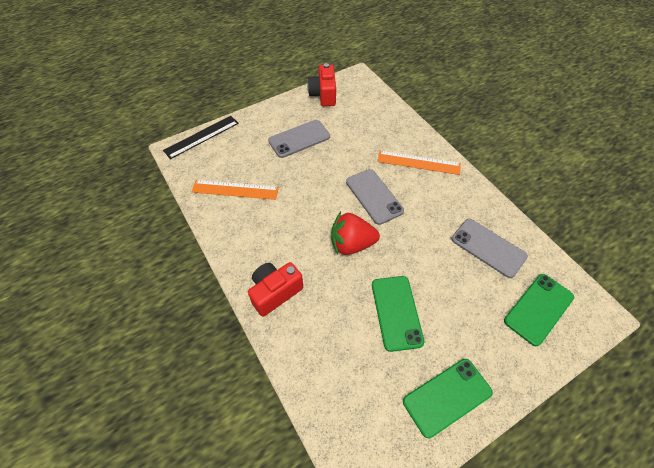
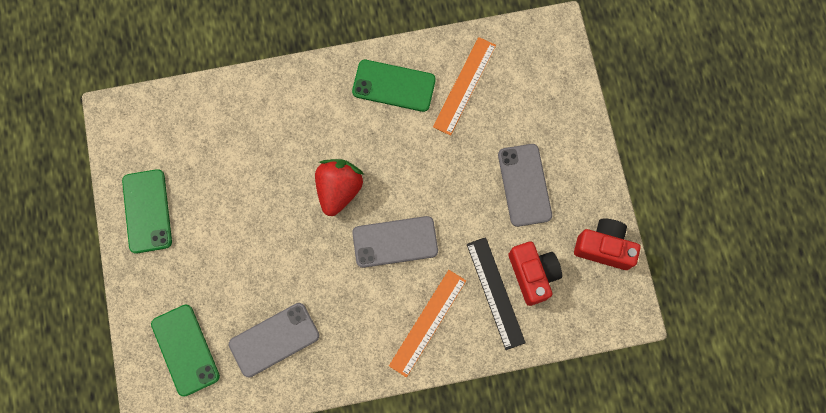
camera: 110 degrees right, 20 degrees up
(201, 137) = (570, 65): black ruler -> black ruler (495, 293)
(275, 292) = (313, 93): red camera -> red camera (532, 274)
(396, 312) = (242, 202): green phone -> green phone (394, 85)

